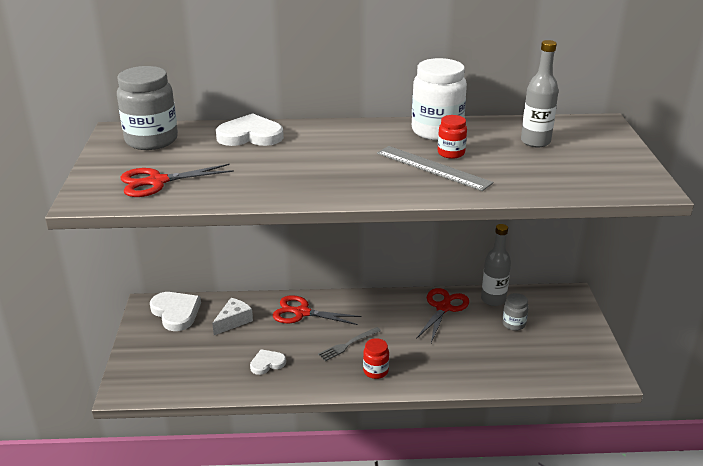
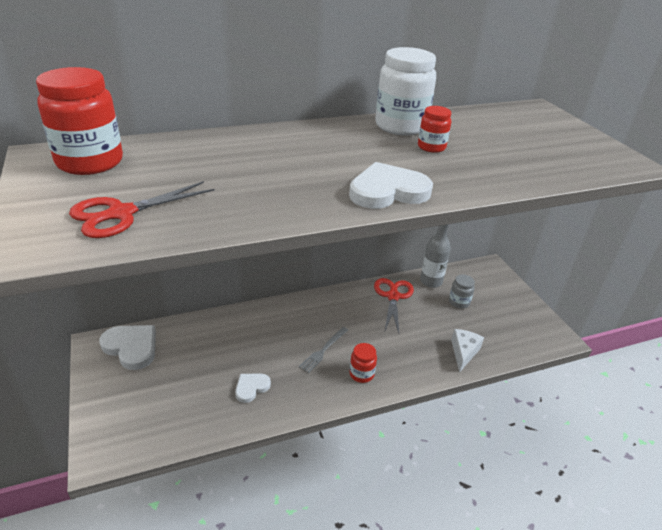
camera: 20 degrees left, 5 degrees up
(151, 140) = (90, 162): grey jar -> red jar
(233, 321) = (198, 346): white cheese -> white cheese (463, 352)
(250, 135) = (209, 146): white heart -> white heart (388, 191)
(302, 312) = (265, 324): red scissors -> none
(432, 168) = (426, 164): grey ruler -> none
(535, 142) = (498, 129): grey bottle -> none

